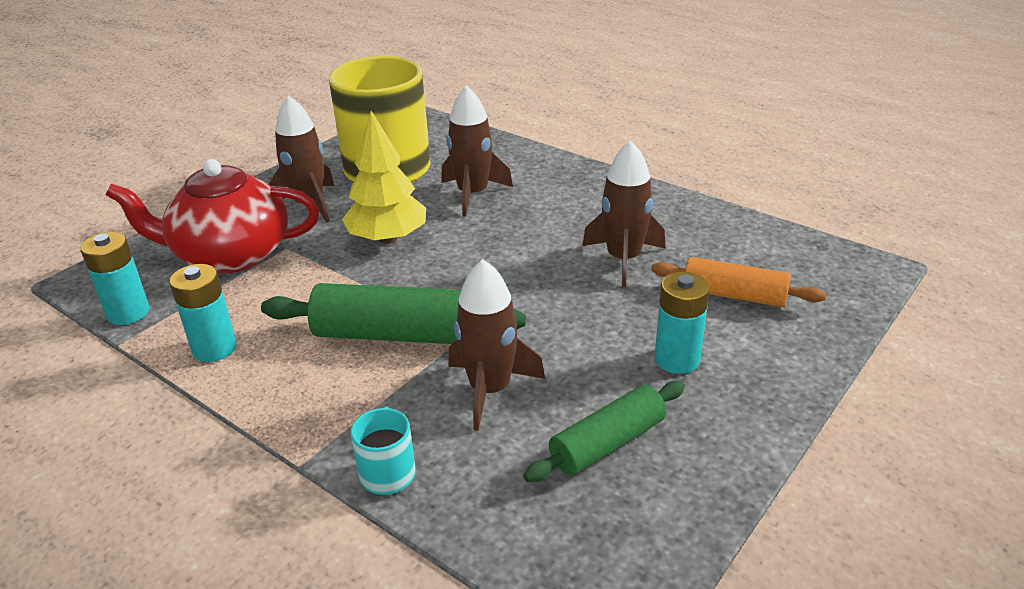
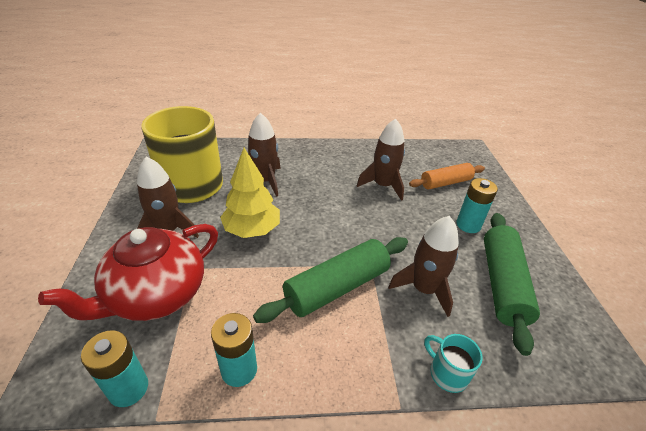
camera: 45 degrees left, 5 degrees up
(607, 443) = (502, 284): green rolling pin -> green rolling pin, size x1.50

